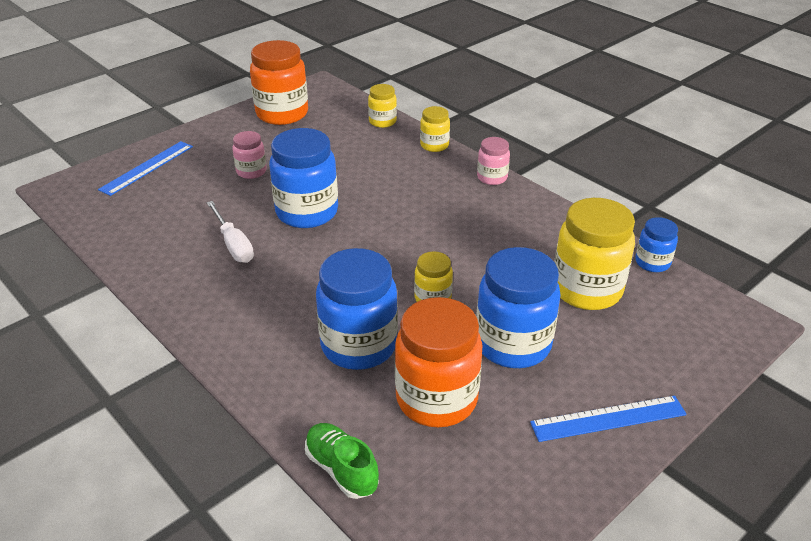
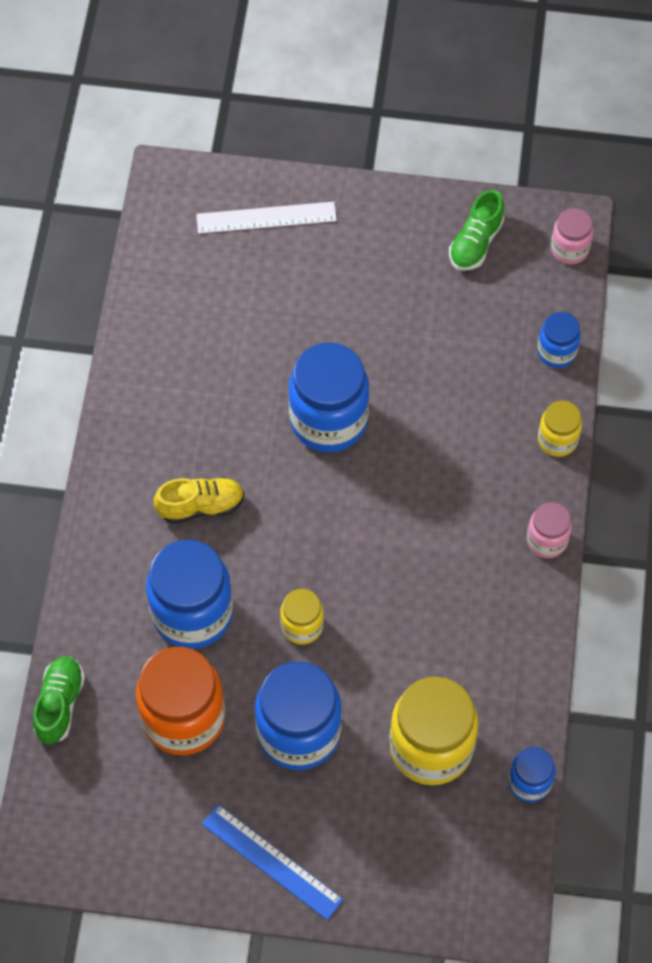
camera: 50 degrees right, 25 degrees up
(147, 167) = (266, 218): blue ruler -> white ruler
(233, 244) = (227, 403): white screwdriver -> none
(251, 171) = (346, 313): pink jar -> pink jar (569, 249)
(282, 114) = (475, 243): orange jar -> green shoe
(286, 296) = (201, 506): none -> yellow shoe
(382, 122) = (556, 352): yellow jar -> blue jar

